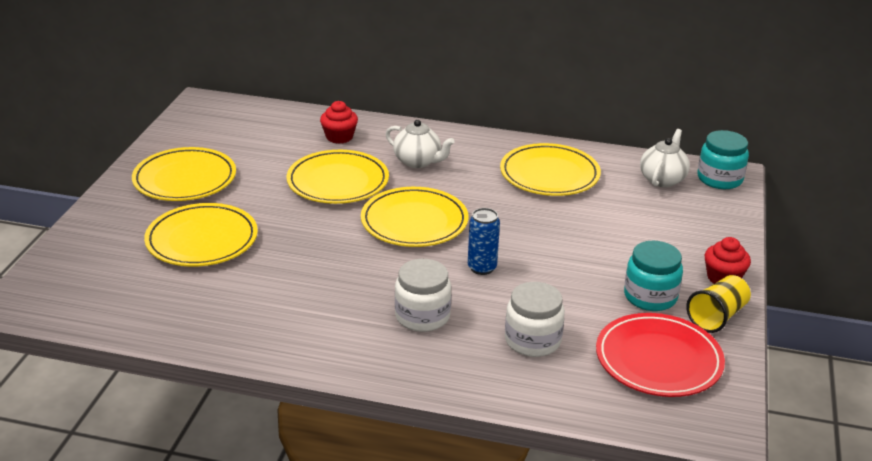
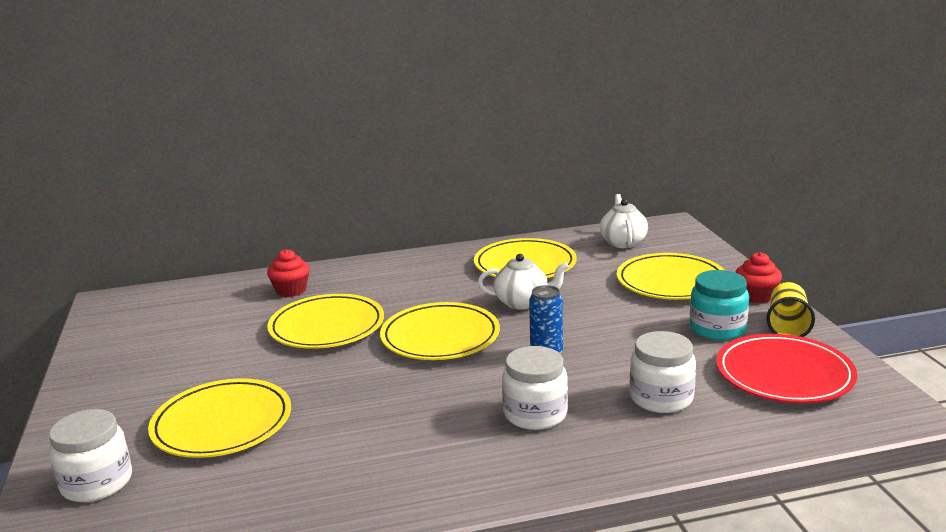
camera: 25 degrees left, 10 degrees down
(95, 255) = (97, 483): none -> white jar
(185, 179) = (149, 373): yellow plate -> yellow plate (671, 282)
(418, 162) = (392, 288): white teapot -> white teapot (523, 302)
(719, 179) = (666, 230): turquoise jar -> none

